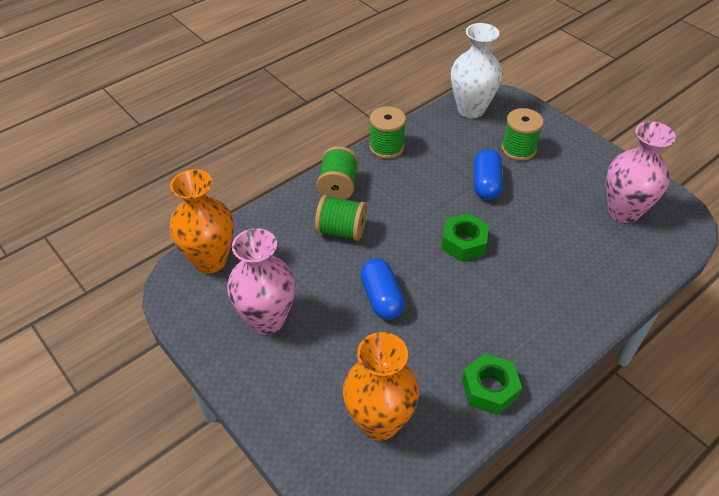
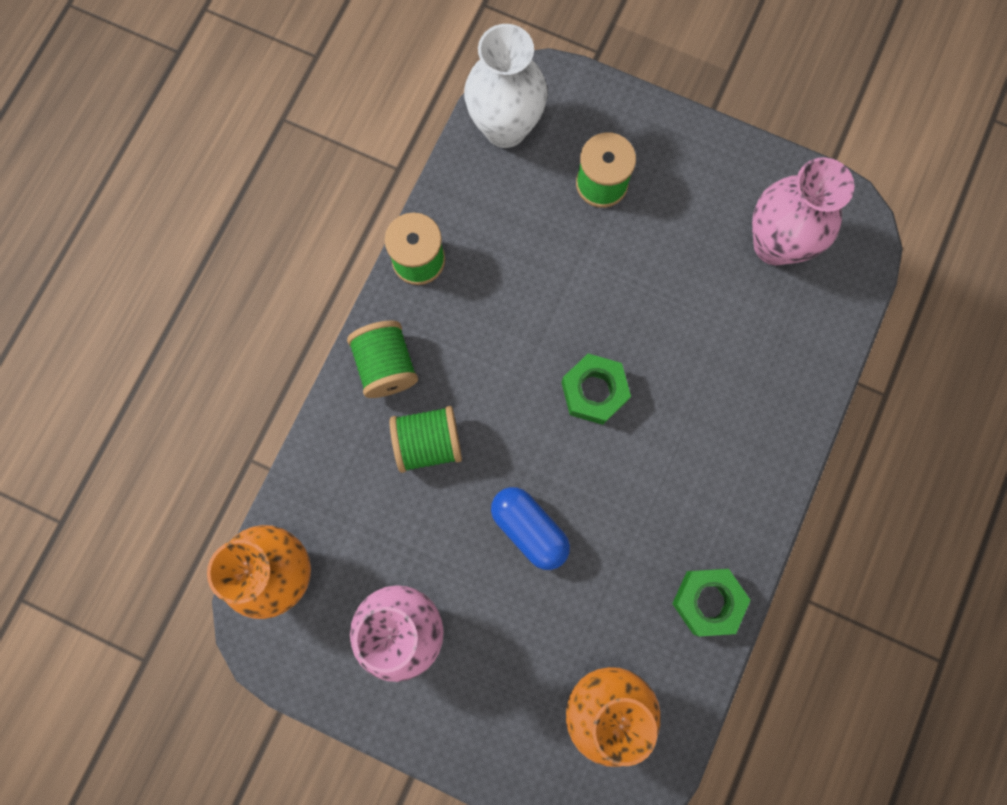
camera: 25 degrees left, 30 degrees up
(486, 184) = (583, 272): blue capsule -> none

